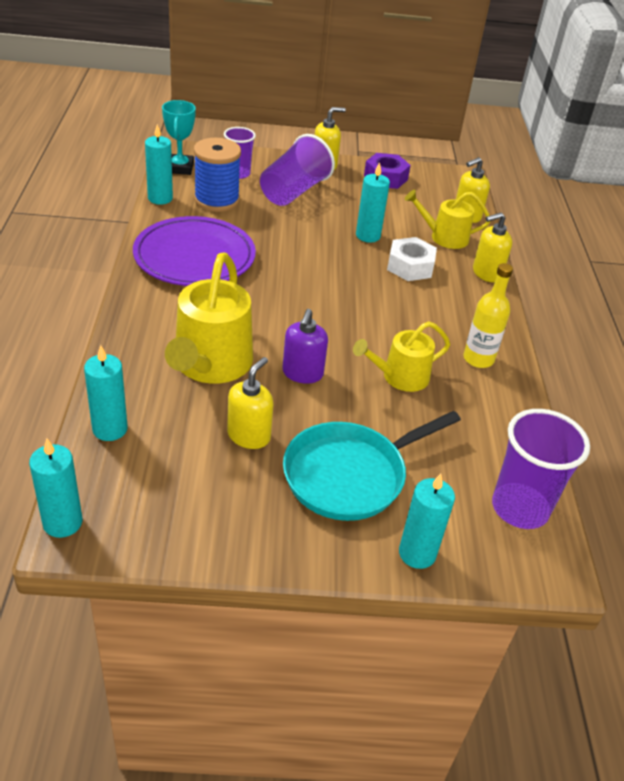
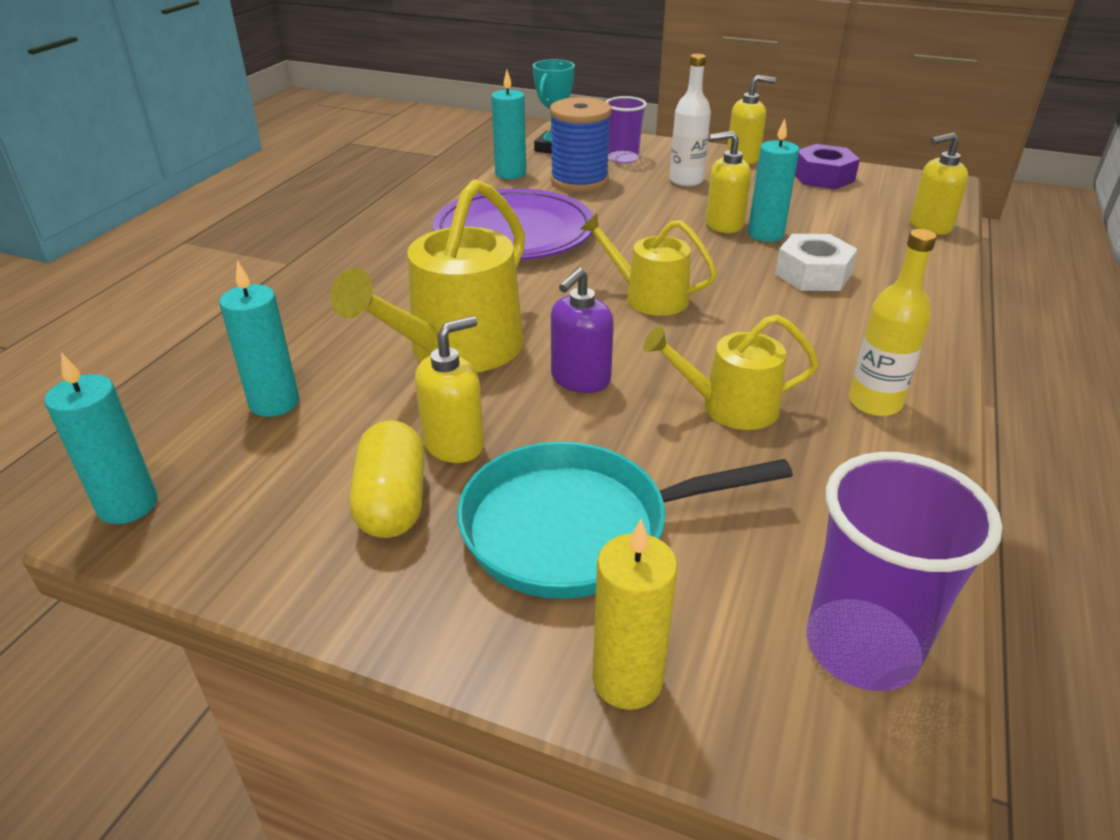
camera: 25 degrees right, 5 degrees down
(234, 483) = (392, 502): none -> yellow capsule
(294, 191) = (686, 181): purple cup -> white bottle
(417, 553) = (627, 680): turquoise candle -> yellow candle
(444, 237) = (883, 247): yellow watering can -> yellow watering can (648, 297)
(486, 273) = (934, 295): yellow soap dispenser -> yellow soap dispenser (723, 224)

